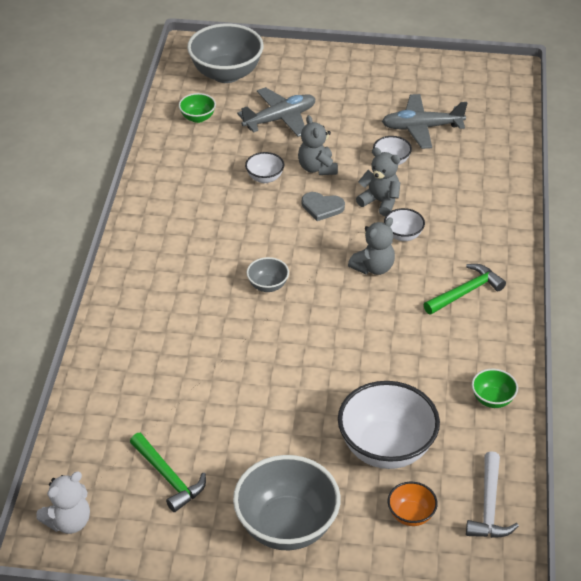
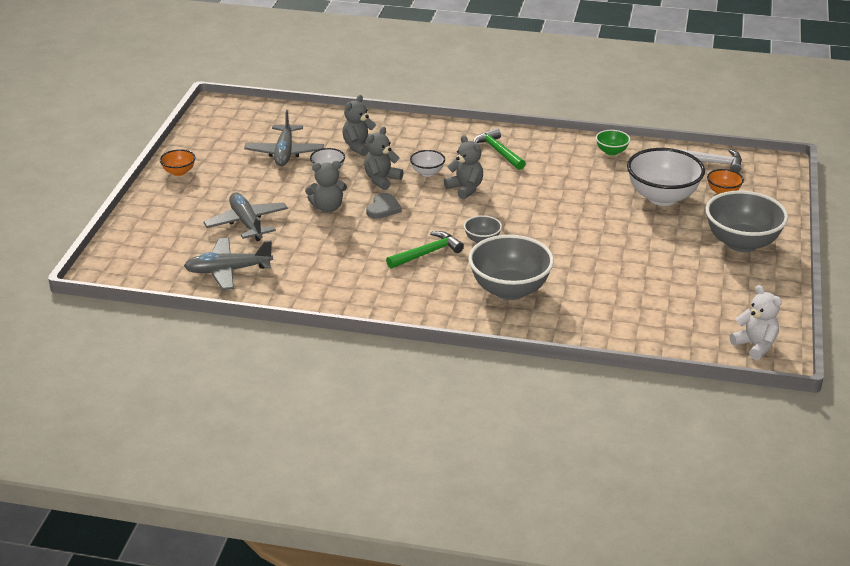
camera: 85 degrees left, 10 degrees down
(168, 477) = (702, 295): green hammer -> green hammer (427, 253)
(198, 118) = (228, 271): green bowl -> grey plane
(226, 74) = (158, 251): grey bowl -> grey bowl (509, 290)
(265, 178) = (335, 235): white bowl -> none
(367, 65) = (179, 172): none -> orange bowl
(448, 179) = (359, 147): none -> grey teddy bear

